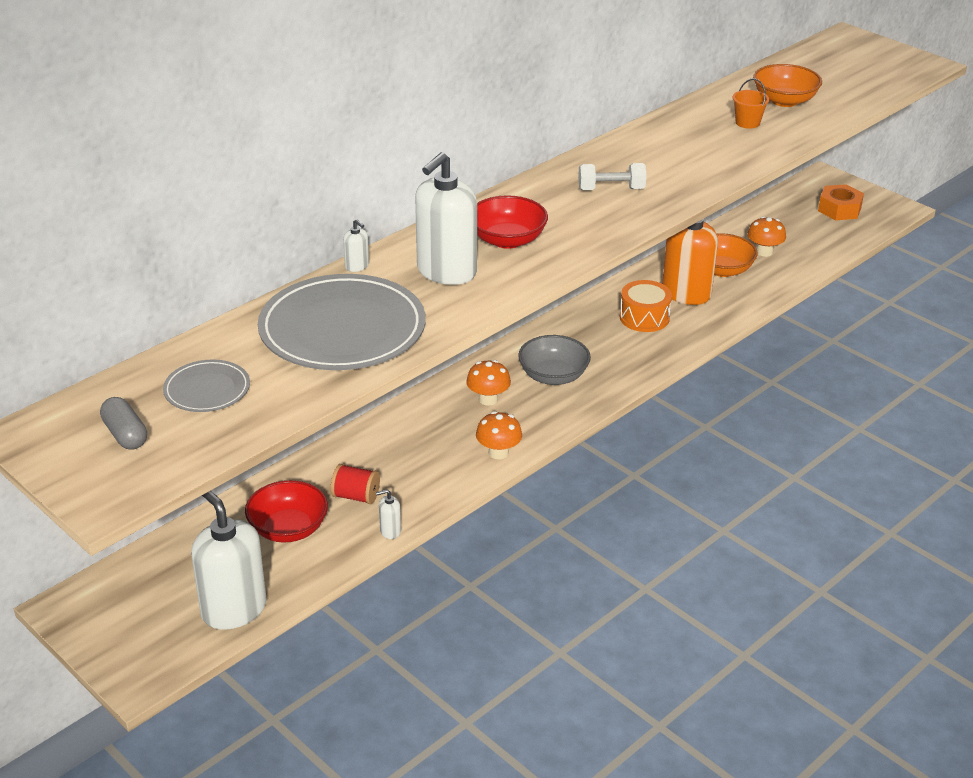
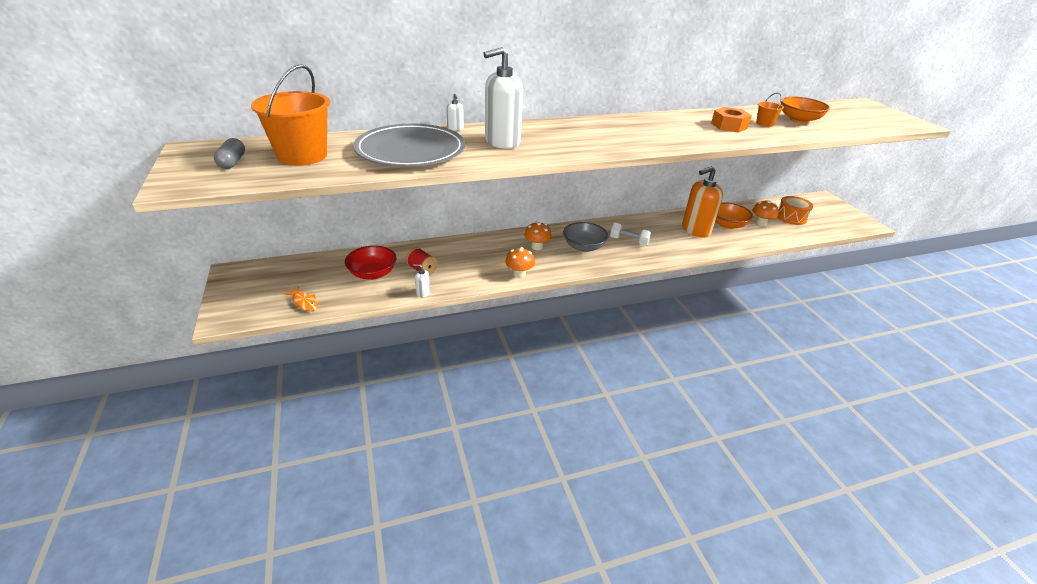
camera: 25 degrees right, 0 degrees up
(207, 390) = (302, 156): grey plate -> orange bucket
(233, 609) = (304, 302): white soap dispenser -> orange fish
(507, 240) = (555, 138): red bowl -> none
(611, 189) = (644, 132): white dumbbell -> white dumbbell (629, 241)
(644, 317) = (661, 234): orange drum -> orange drum (791, 217)
(839, 209) = (825, 215): orange nut -> orange nut (729, 126)

